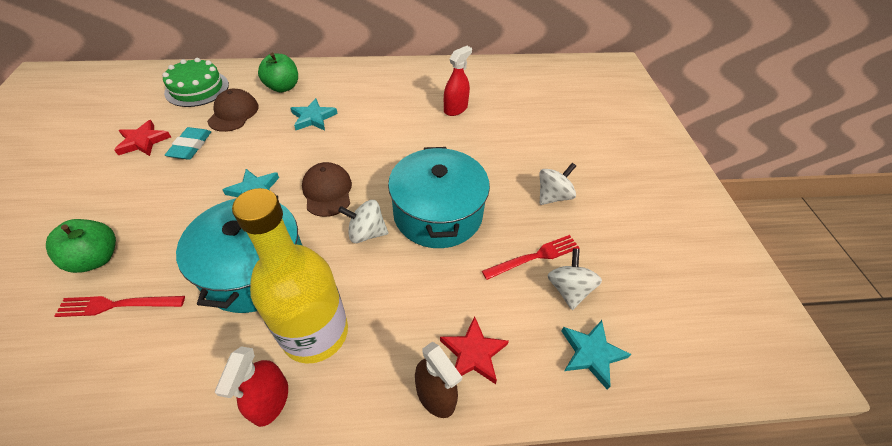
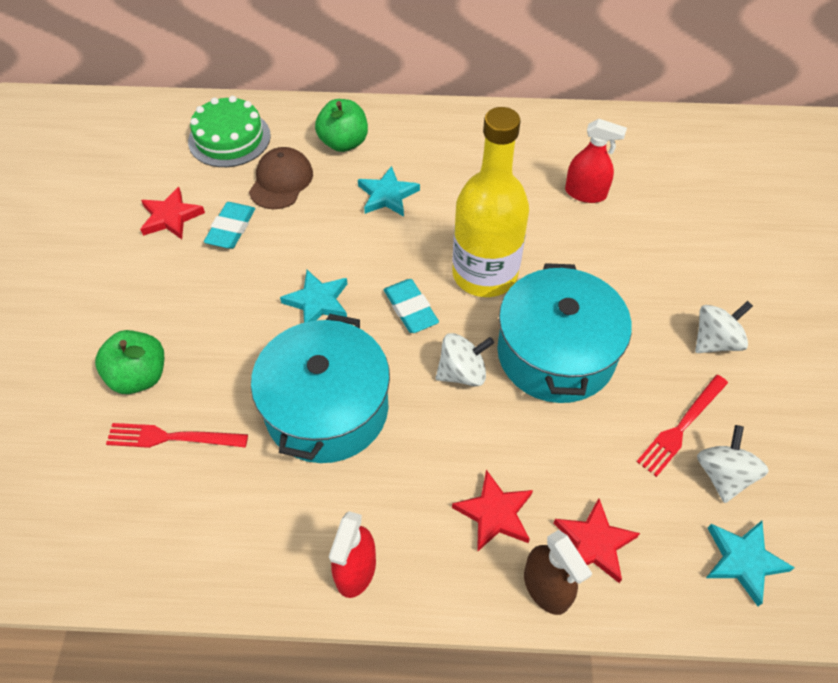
camera: 10 degrees right, 5 degrees up
(315, 333) = (403, 497): yellow bottle -> yellow bottle (484, 274)
(327, 191) = (410, 309): brown cap -> turquoise eraser
(366, 233) = (462, 373): white spinning top -> white spinning top turned 150 degrees clockwise
(391, 338) = (494, 513): none -> red star
(455, 109) = (585, 193): red spray bottle -> red spray bottle turned 60 degrees clockwise
(534, 257) = (681, 427): red fork -> red fork turned 150 degrees clockwise

